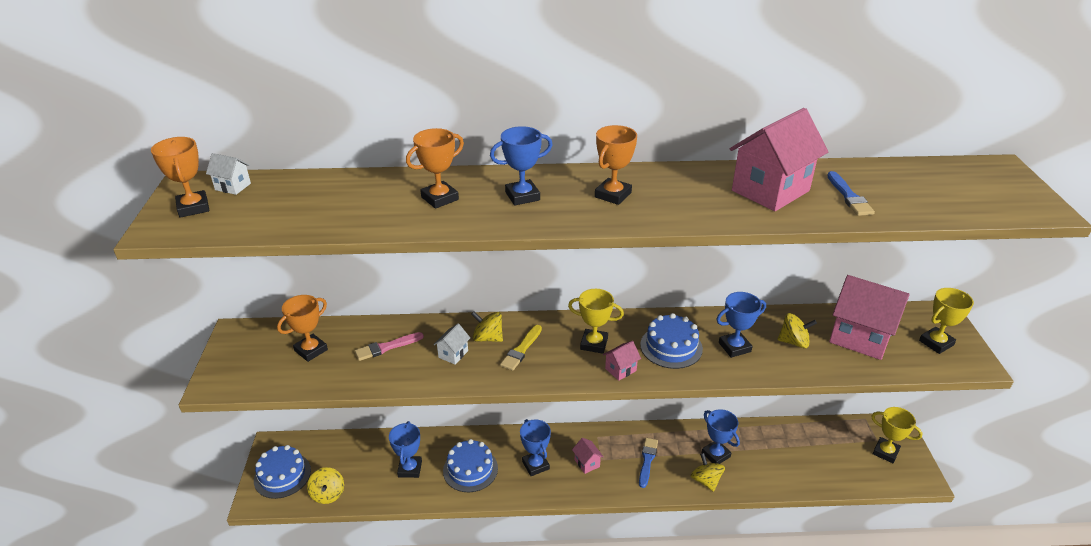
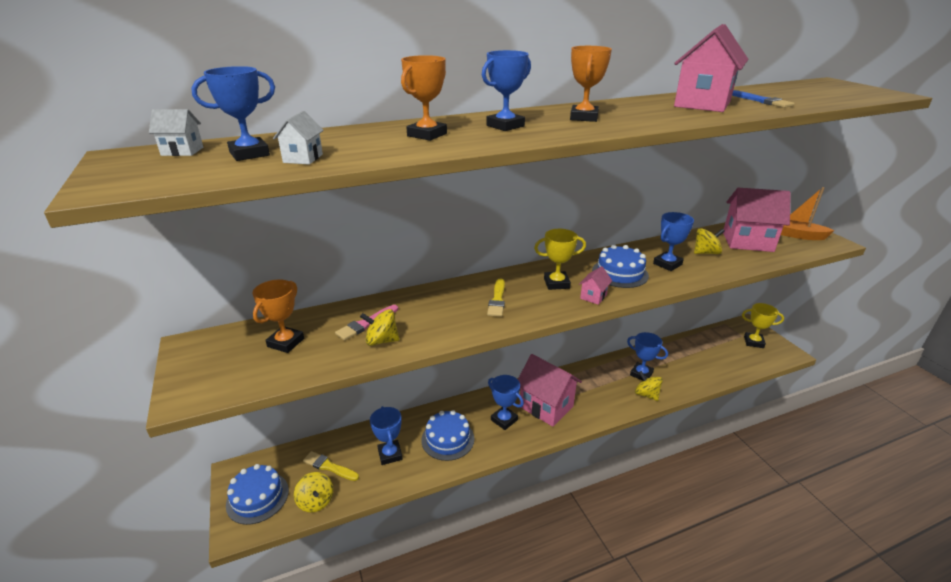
camera: 20 degrees left, 5 degrees down
(193, 207) = (141, 169): orange trophy -> none
(279, 201) = (249, 154): none -> blue trophy
(352, 464) = (329, 466): none -> yellow brush
(453, 354) = (436, 316): white house -> white house (303, 158)
(488, 338) = (460, 297): yellow spinning top -> yellow spinning top (381, 340)
(587, 463) = (546, 406): pink house -> pink house, size x2.24
(647, 460) = (593, 392): blue brush -> none
(936, 343) = (798, 235): yellow trophy -> orange boat

